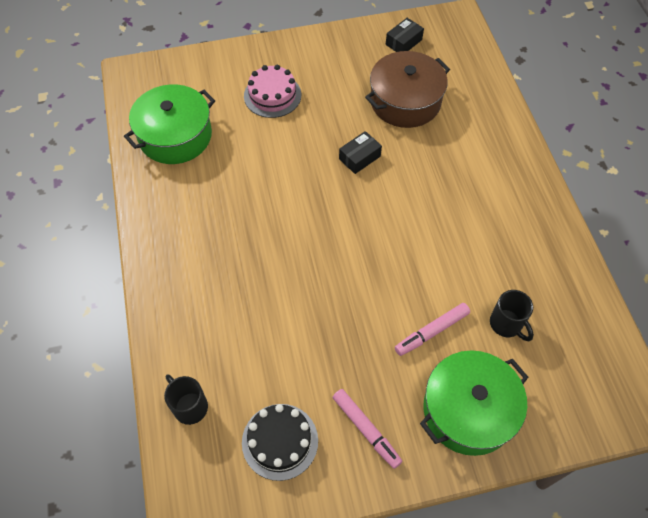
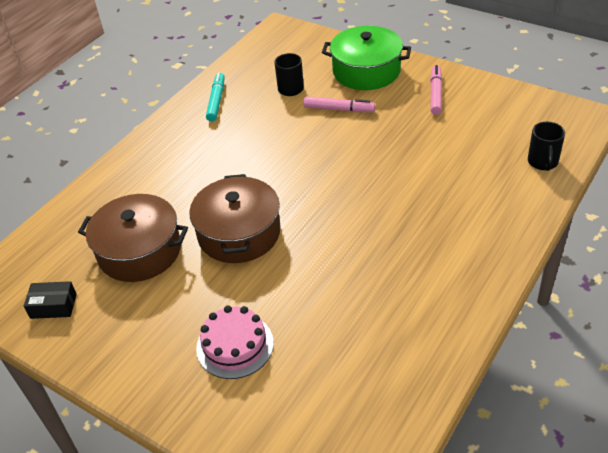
camera: 130 degrees left, 15 degrees down
(175, 136) = (374, 374): green pot -> none
(280, 441) = (495, 116): black cake -> none
(359, 157) = (239, 233): black box -> brown pot
(546, 256) = (216, 101): none -> turquoise marker

